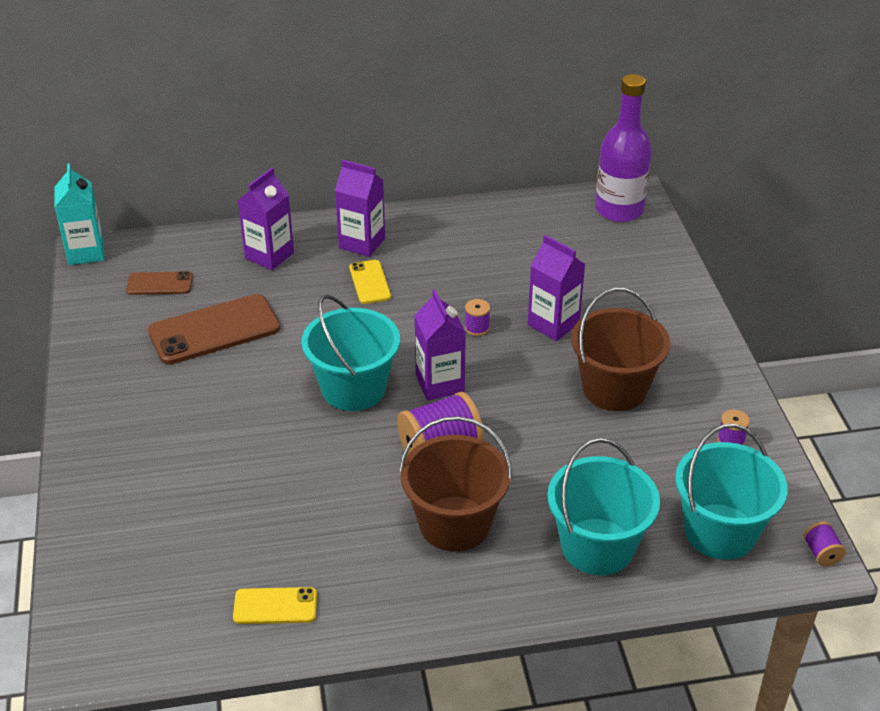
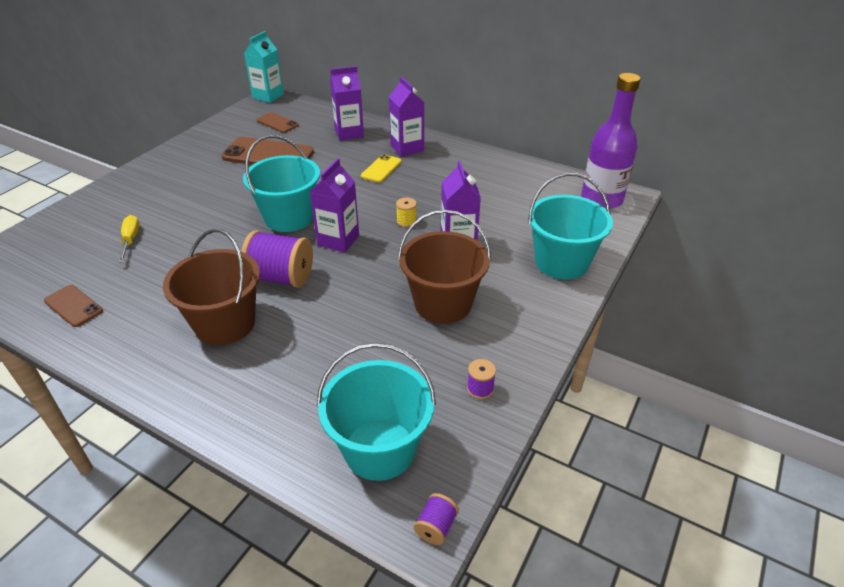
camera: 40 degrees right, 0 degrees up
(217, 510) = (130, 240): none -> yellow screwdriver
(275, 606) = (73, 306): yellow phone -> brown phone
(477, 328) = (406, 221): purple spool -> yellow spool
(597, 546) = (282, 397): turquoise bucket -> turquoise bucket (561, 262)

